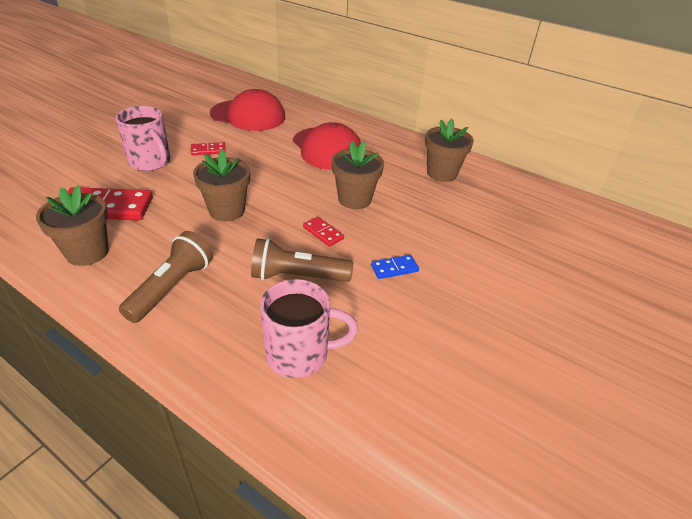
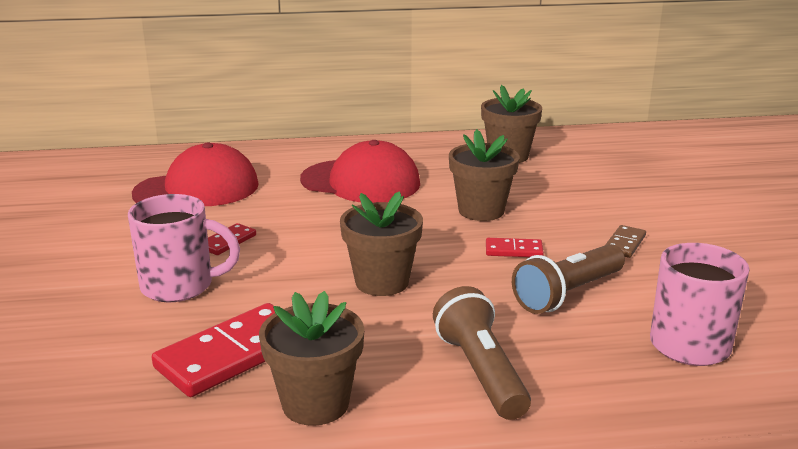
camera: 40 degrees left, 15 degrees down
(394, 268) = (624, 244): blue domino -> brown domino

